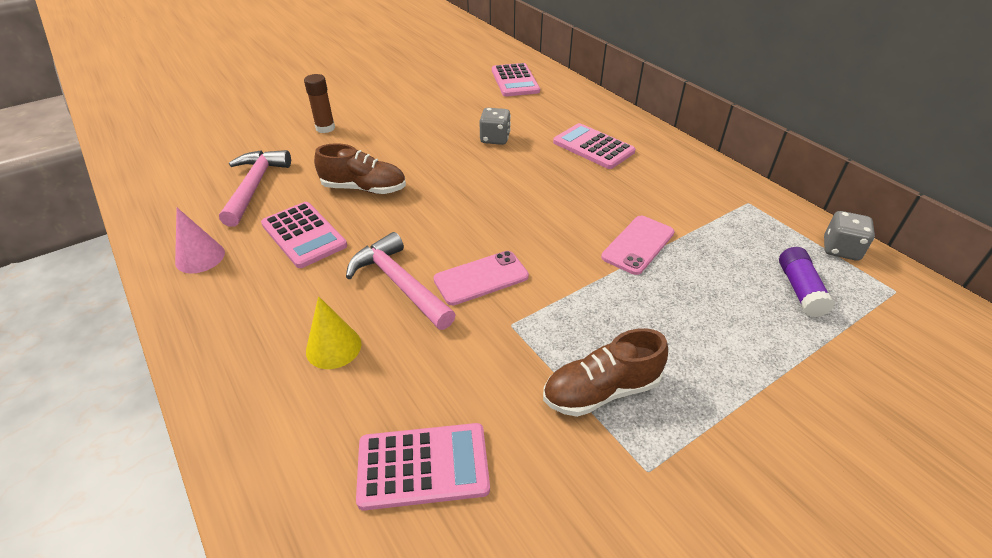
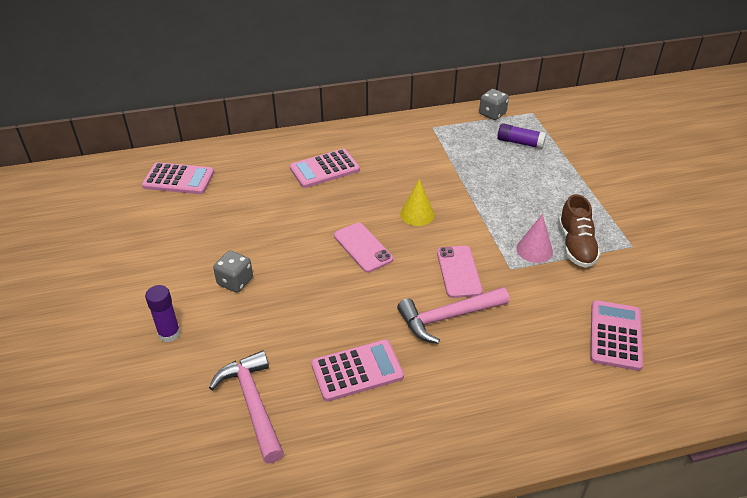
camera: 70 degrees left, 0 degrees up
(200, 257) = (355, 453): pink cone -> pink cone (534, 250)
(254, 186) = (253, 404): pink hammer -> pink hammer turned 45 degrees clockwise
(325, 128) = (169, 333): brown glue stick -> purple glue stick
(333, 347) = (504, 366): yellow cone -> yellow cone (417, 214)
(364, 188) = (305, 319): brown shoe -> none
(495, 139) = (275, 218): grey dice -> grey dice (235, 281)
(638, 245) = (454, 188): pink phone -> pink phone (363, 247)

